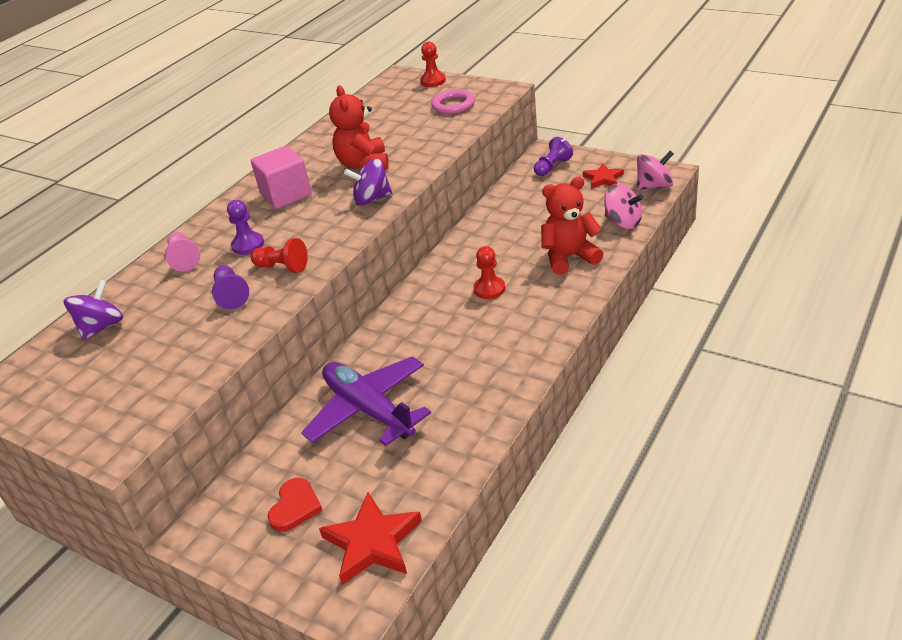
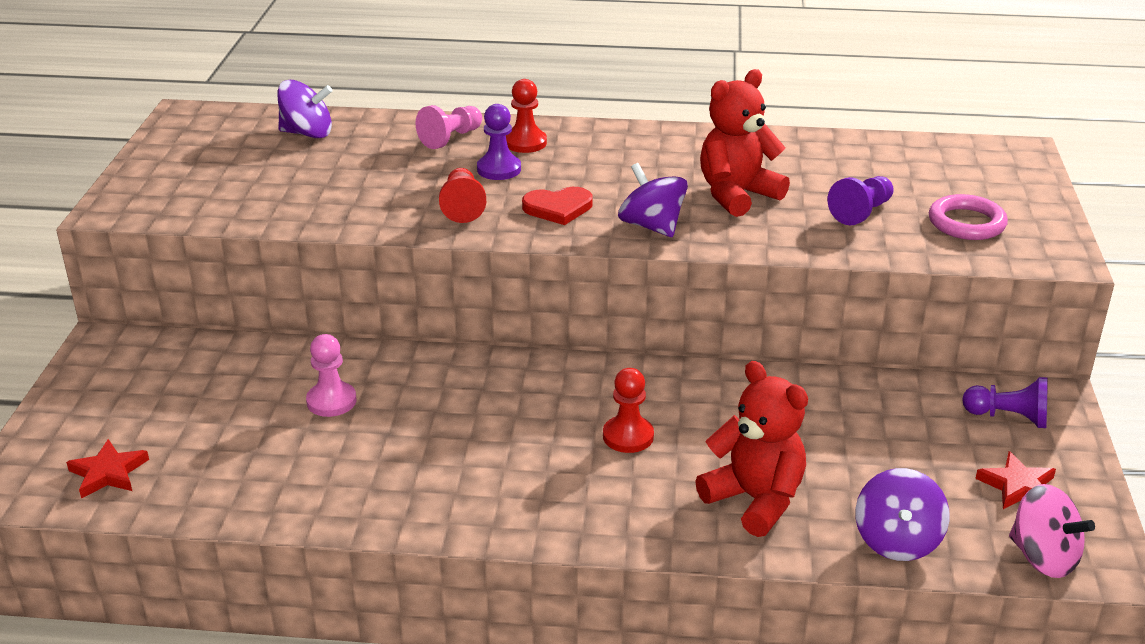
camera: 60 degrees right, 5 degrees down
(231, 295) = (392, 191): purple pawn -> purple pawn (861, 212)
(286, 195) = (625, 160): pink cube -> none
(295, 507) = (155, 397): red heart -> red heart (558, 208)
(368, 409) = (331, 401): purple plane -> pink pawn
(372, 542) = (108, 473): red star -> red star, size x0.61
(433, 81) = (1028, 185): red pawn -> red pawn (525, 143)
(623, 222) = (897, 541): pink spinning top -> purple spinning top

